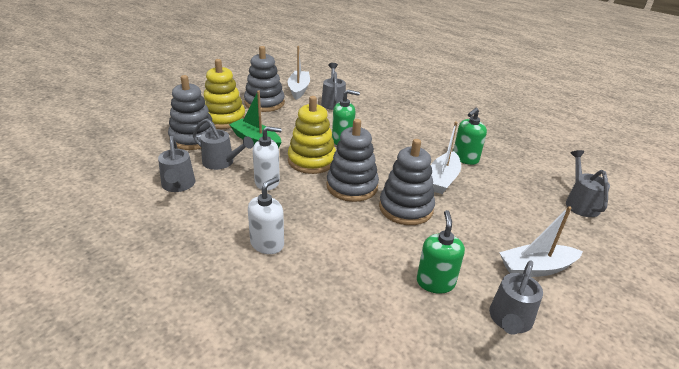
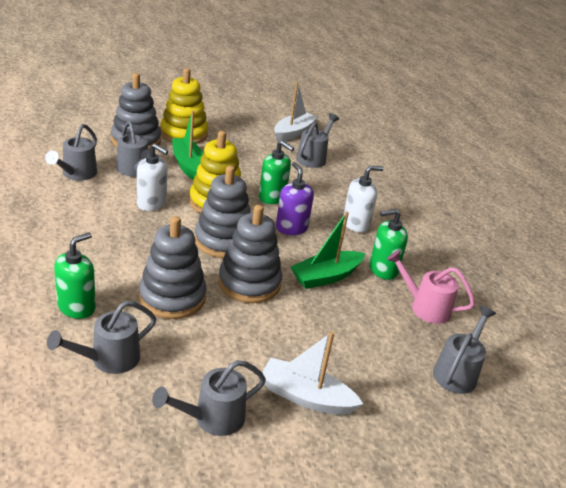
camera: 30 degrees right, 0 degrees up
(264, 103) = (241, 133): grey stacking toy -> grey stacking toy (172, 297)
(267, 244) = (88, 251): white soap dispenser -> white soap dispenser (355, 224)
(381, 156) = (291, 228): none -> purple soap dispenser
(392, 322) = (108, 359): none -> grey watering can
(435, 282) = (188, 353): green soap dispenser -> green soap dispenser (77, 307)
(442, 179) = (326, 276): white boat -> green boat
(515, 171) = (424, 307): none -> pink watering can

